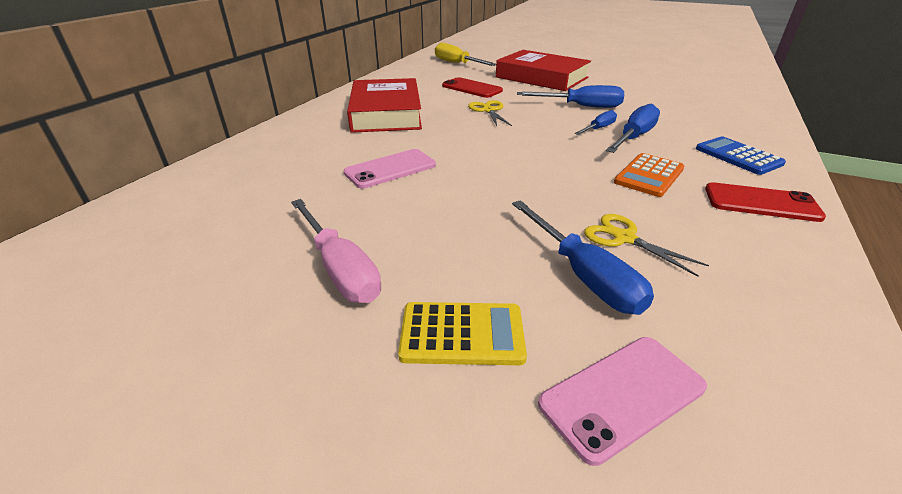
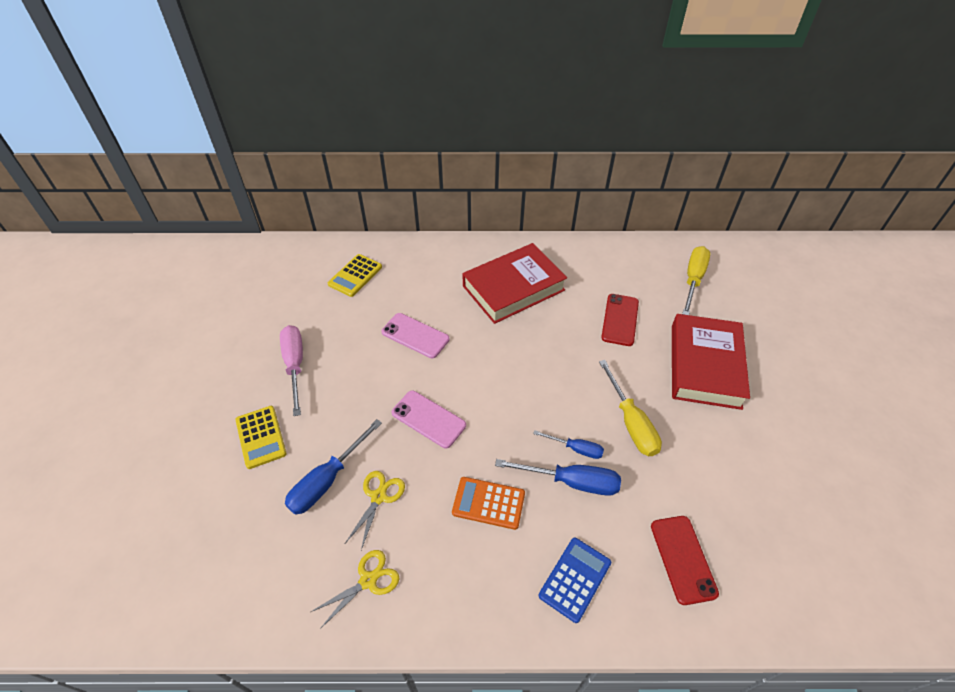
camera: 65 degrees right, 15 degrees up
(234, 187) = (355, 275): none -> yellow calculator
(340, 268) = (295, 365): pink screwdriver -> pink screwdriver turned 135 degrees clockwise
(488, 110) = (567, 352): yellow scissors -> yellow scissors (368, 580)
(581, 106) = (631, 422): blue screwdriver -> yellow screwdriver
(622, 395) = (238, 513): pink phone -> pink phone (428, 419)
(761, 203) = (476, 593): red phone -> red phone (683, 559)

